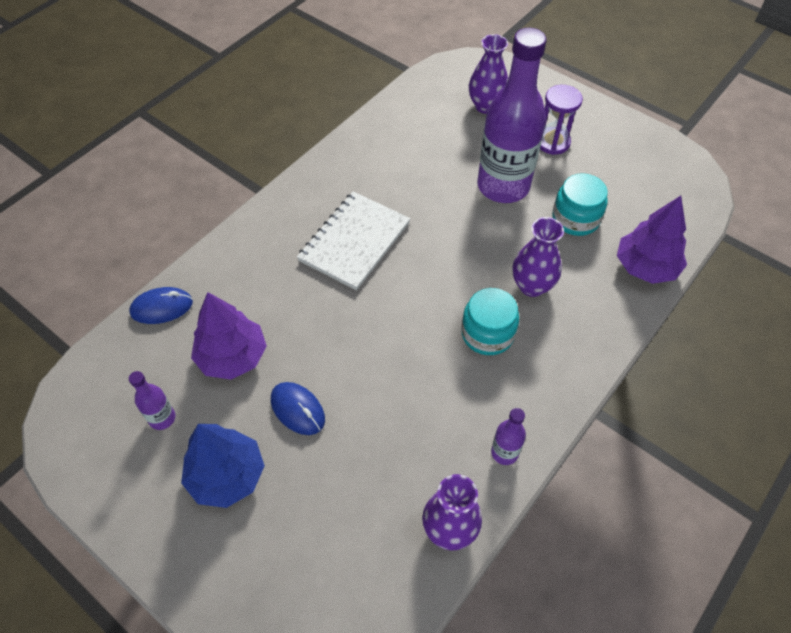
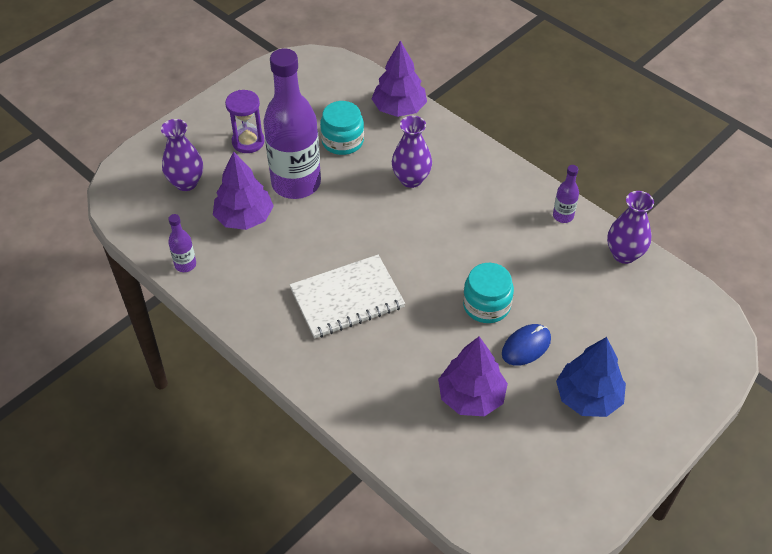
camera: 85 degrees left, 5 degrees down
(162, 307) = (410, 460): blue mouse -> none
(162, 418) = (534, 451): purple bottle -> purple bottle (185, 265)
(354, 242) = (347, 298): white notebook -> white notebook turned 60 degrees counterclockwise
(448, 153) = (244, 218): none -> purple tree
(487, 334) = (457, 213): turquoise jar -> turquoise jar (486, 305)

